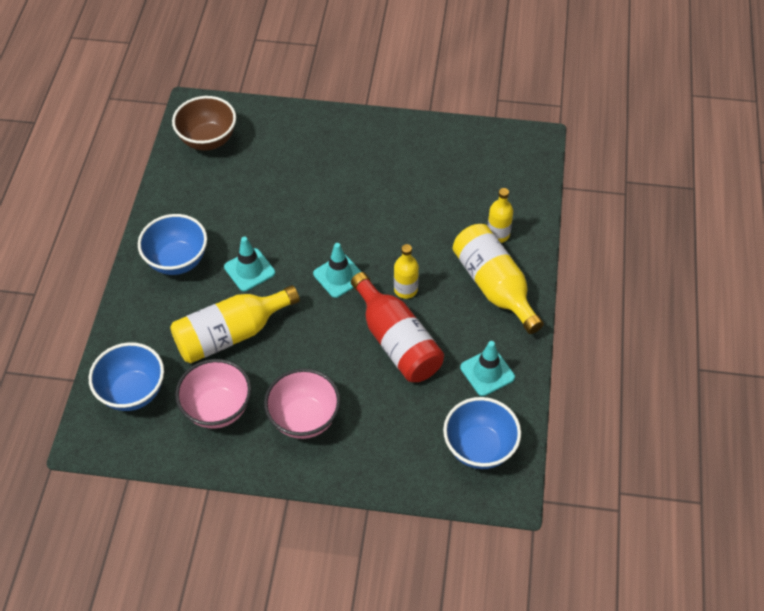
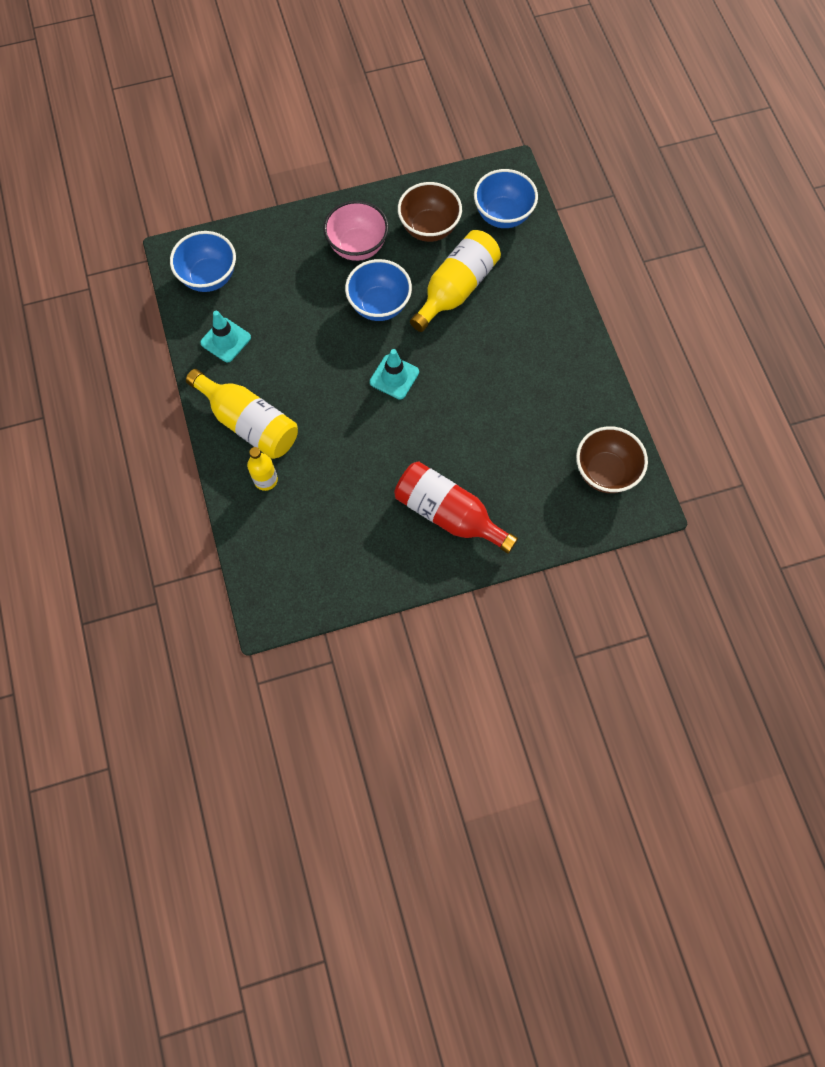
camera: 155 degrees right, 15 degrees up
(177, 261) = (545, 334): blue bowl -> blue bowl (379, 305)
(218, 409) = (429, 228): pink bowl -> brown bowl
(249, 270) = (476, 351): turquoise traffic cone -> none
(397, 341) = (313, 337): red bottle -> red bottle (448, 514)
(405, 289) = (328, 388): yellow bottle -> none

